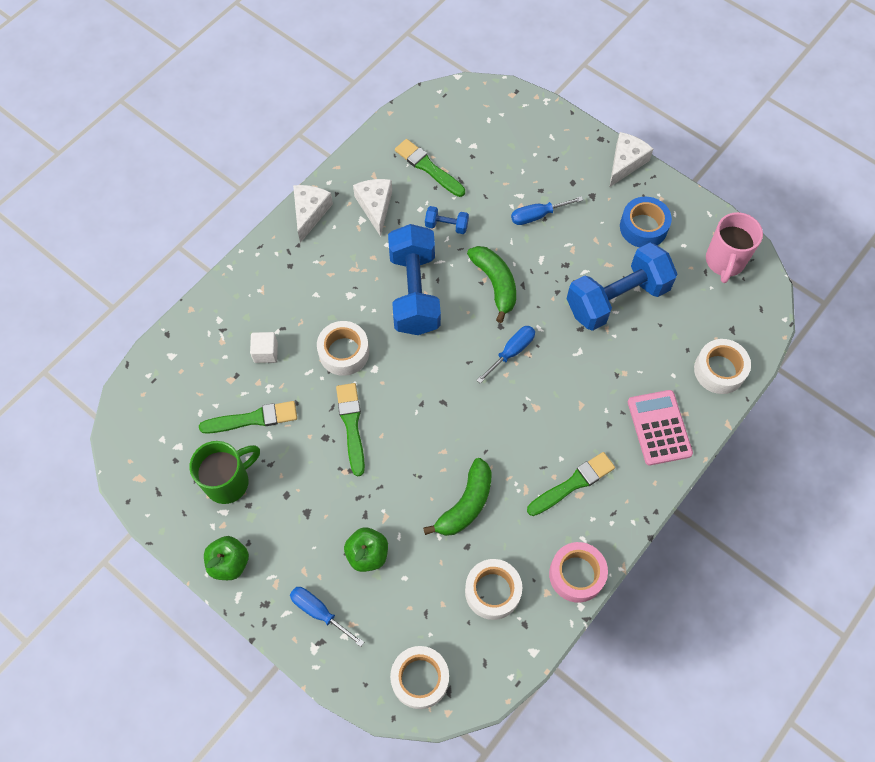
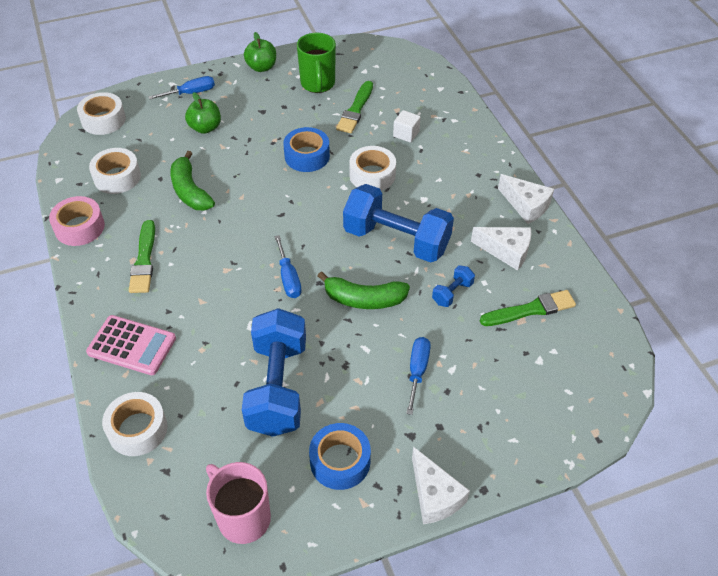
camera: 120 degrees right, 15 degrees down
(351, 425) = (307, 156): green brush -> blue tape

